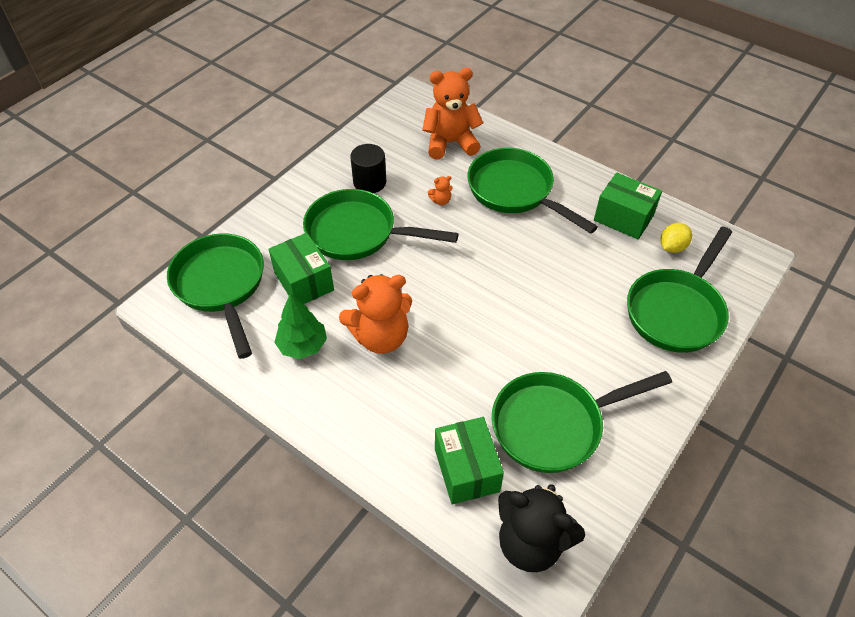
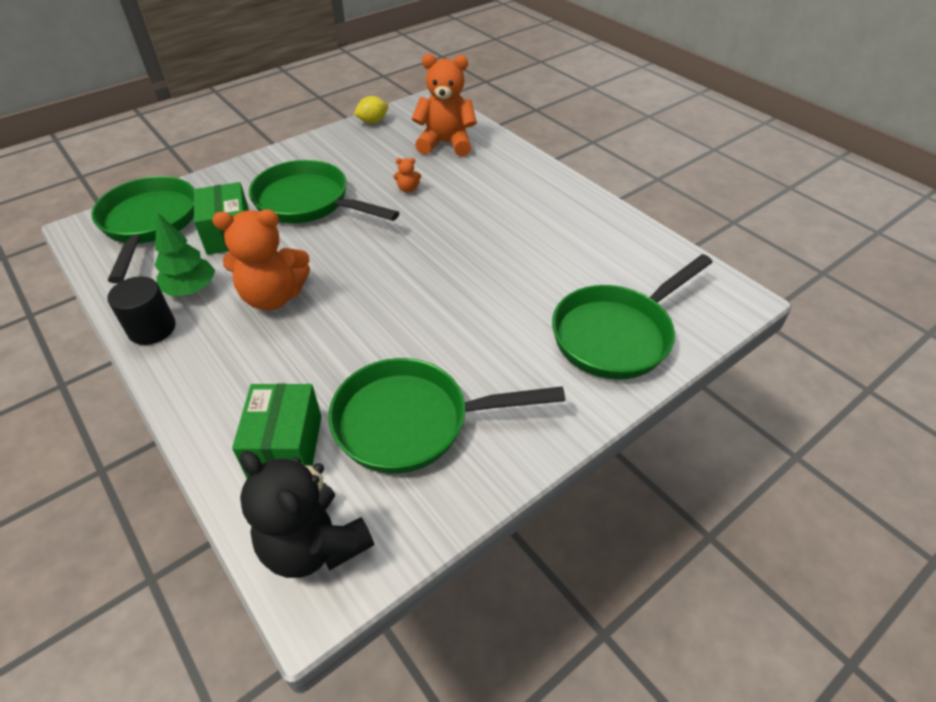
camera: 15 degrees right, 5 degrees down
(369, 182) = (346, 163): black cylinder -> black cylinder (152, 328)
(515, 192) = (490, 193): green pan -> none
(623, 218) = (597, 235): green box -> none
(672, 247) = (640, 271): yellow lemon -> yellow lemon (373, 121)

